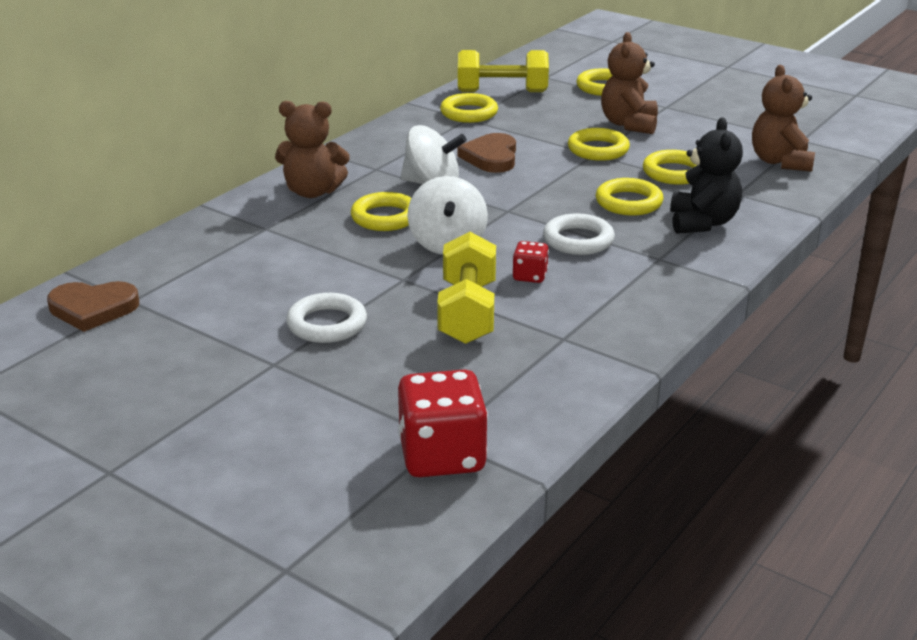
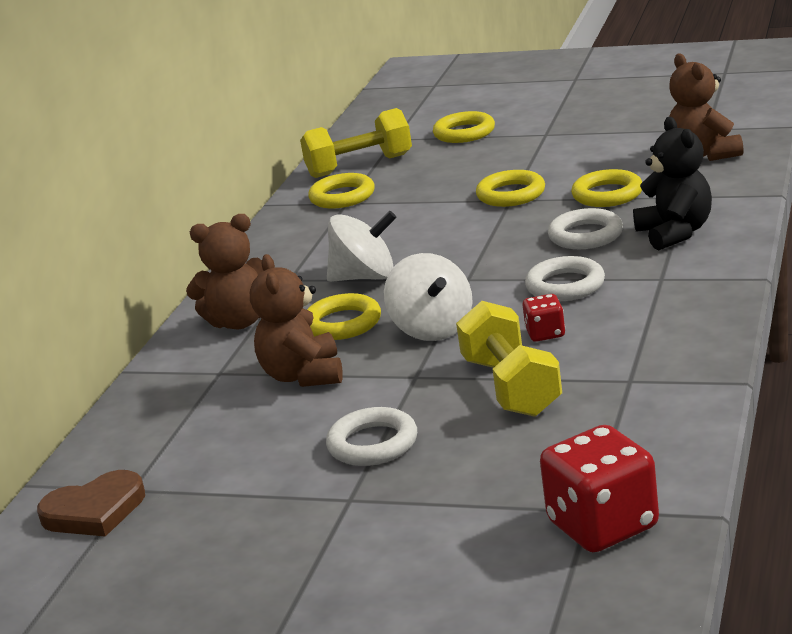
camera: 15 degrees left, 5 degrees down
(491, 157) = (405, 233): brown heart -> none
(628, 202) = (585, 235): yellow ring -> white ring
(629, 124) = (522, 161): brown teddy bear -> brown teddy bear (303, 376)

